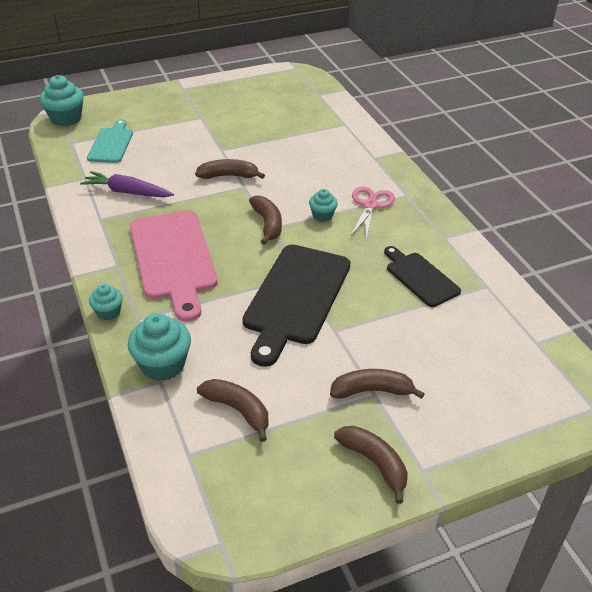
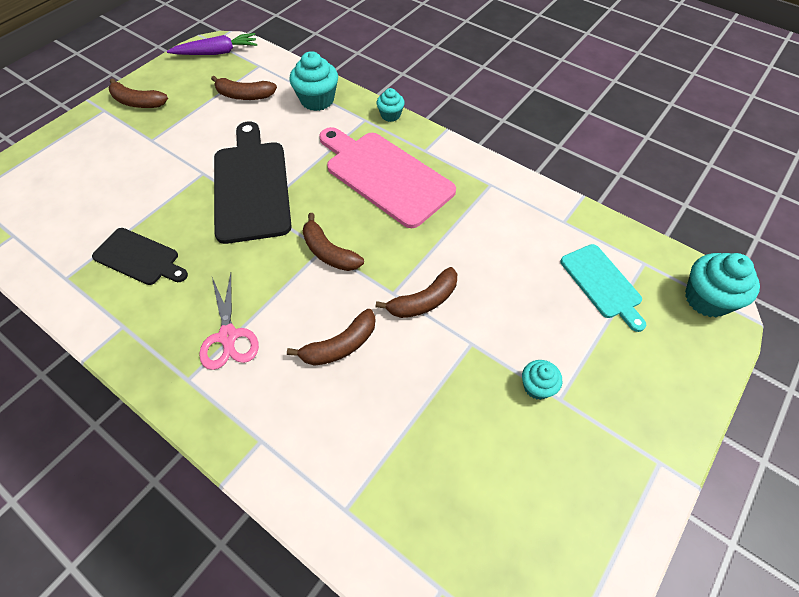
camera: 150 degrees right, 15 degrees up
(127, 192) = (502, 225): purple carrot -> purple carrot (217, 53)
(322, 215) = (277, 292): turquoise cupcake -> turquoise cupcake (537, 387)
(372, 391) = (154, 141): brown banana -> brown banana (340, 345)

